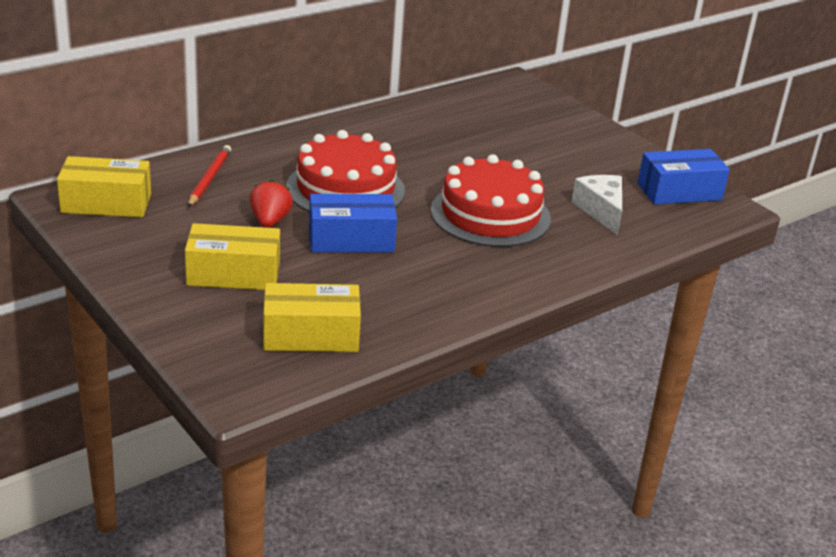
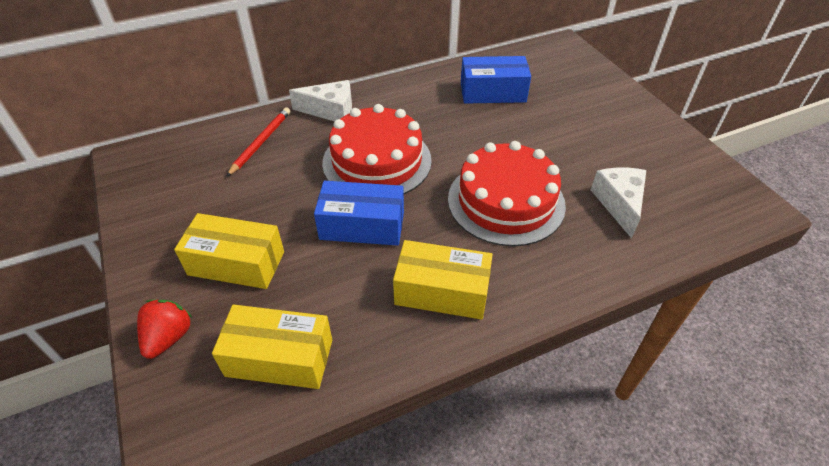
camera: 15 degrees right, 15 degrees up
(106, 203) = (161, 167): yellow box -> yellow box (442, 292)
(270, 221) = (295, 197): red strawberry -> red strawberry (169, 337)
(275, 148) = (330, 111): none -> white cheese
(679, 192) = (704, 183): blue box -> blue box (493, 92)

